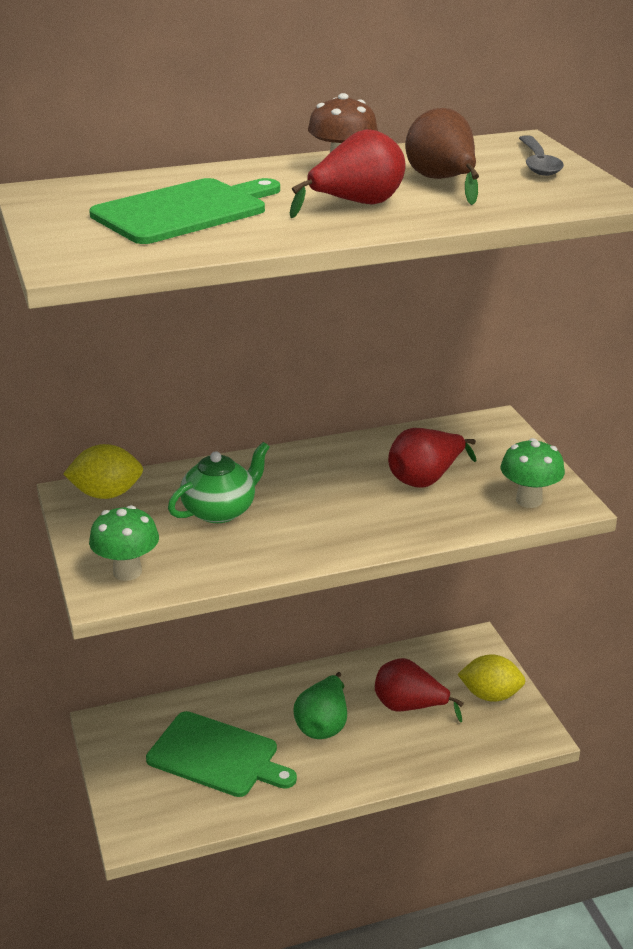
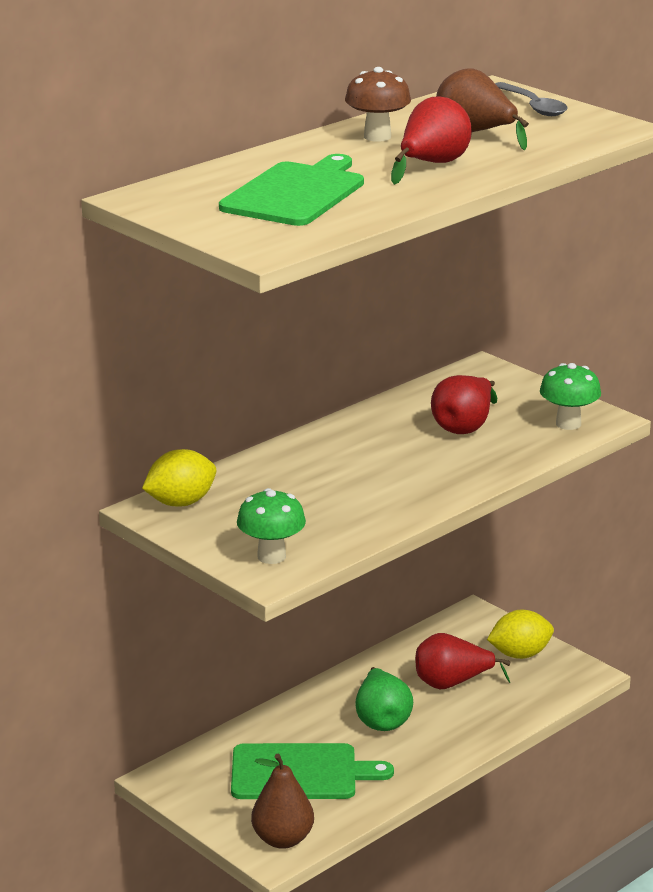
camera: 25 degrees left, 5 degrees down
(153, 820) = (282, 839): none -> brown pear
(220, 510) = (304, 491): green teapot -> none

